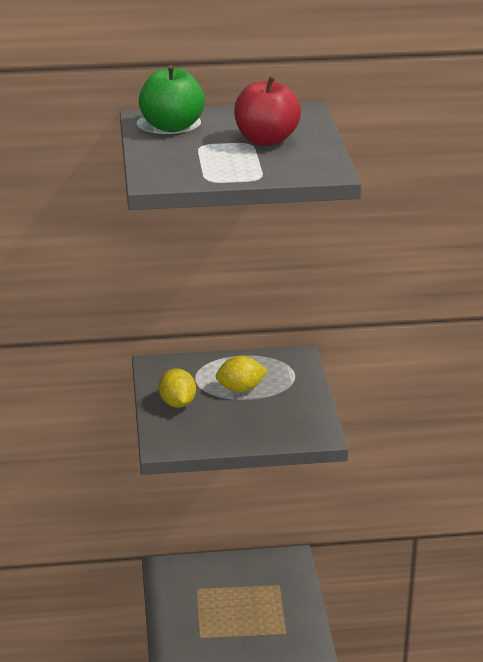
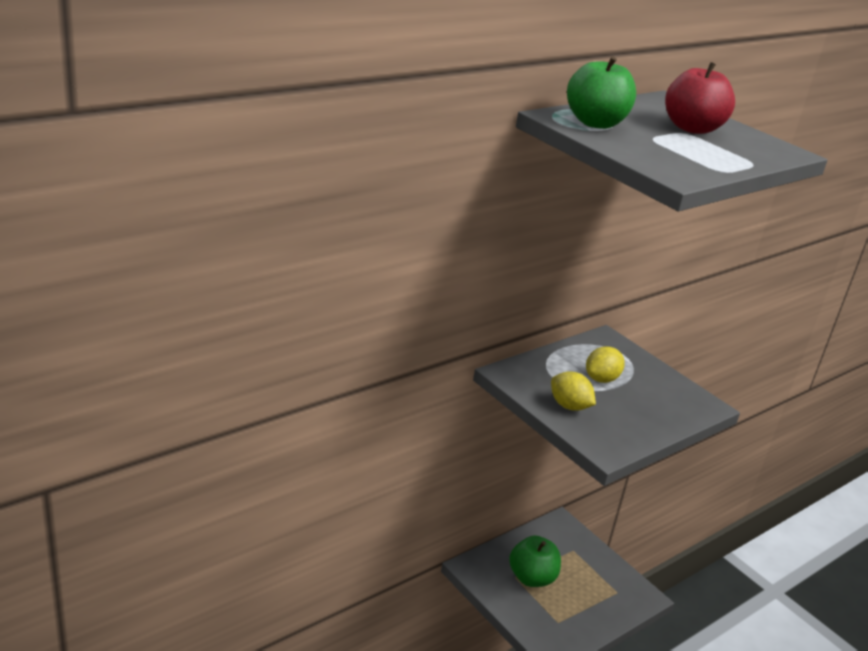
camera: 35 degrees left, 0 degrees up
(212, 594) = (531, 578): none -> green apple

